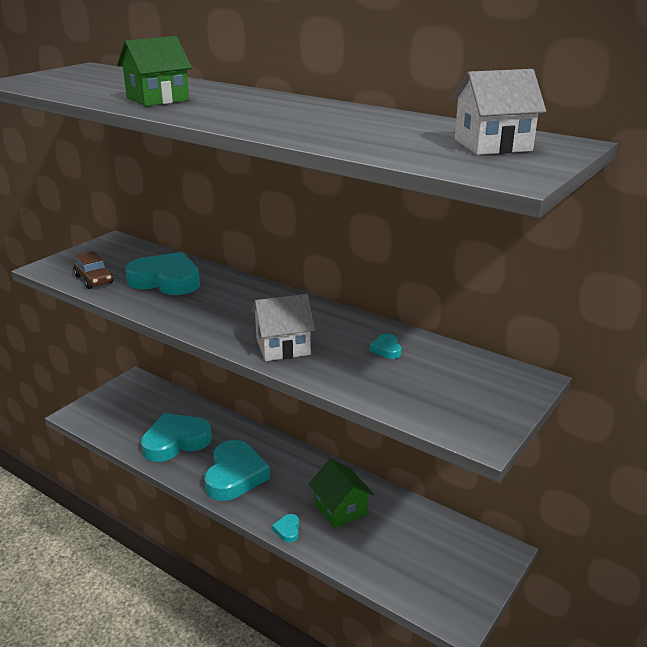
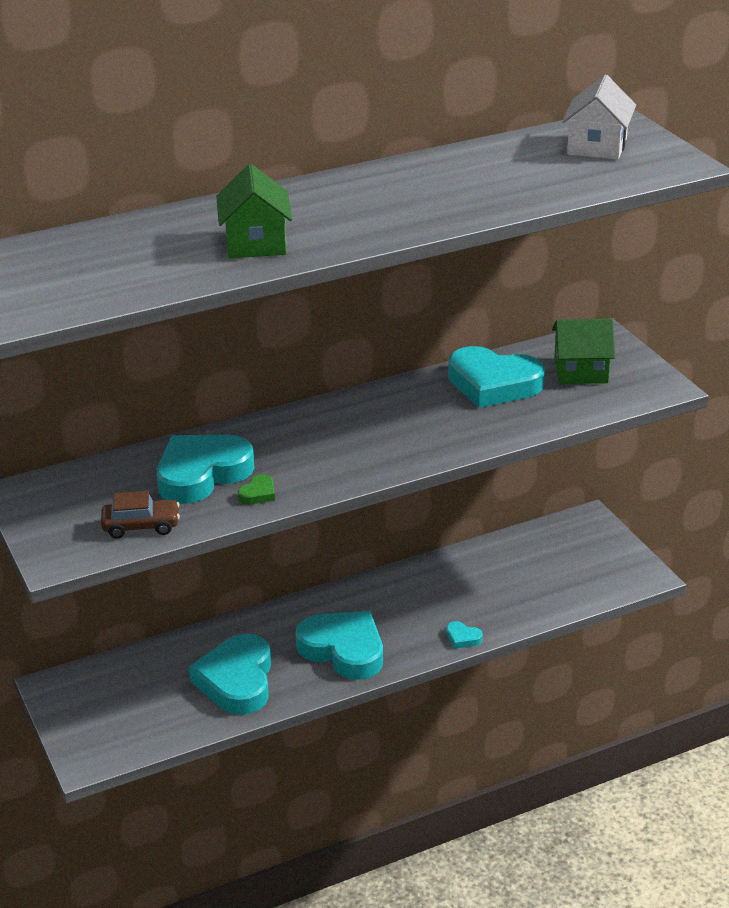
camera: 60 degrees left, 5 degrees up
(154, 303) = (258, 494): none -> green heart
(283, 347) = (438, 437): white house -> none
(340, 509) = (460, 593): green house -> green house (581, 371)
(386, 349) = (493, 384): turquoise heart -> turquoise heart, size x2.49

